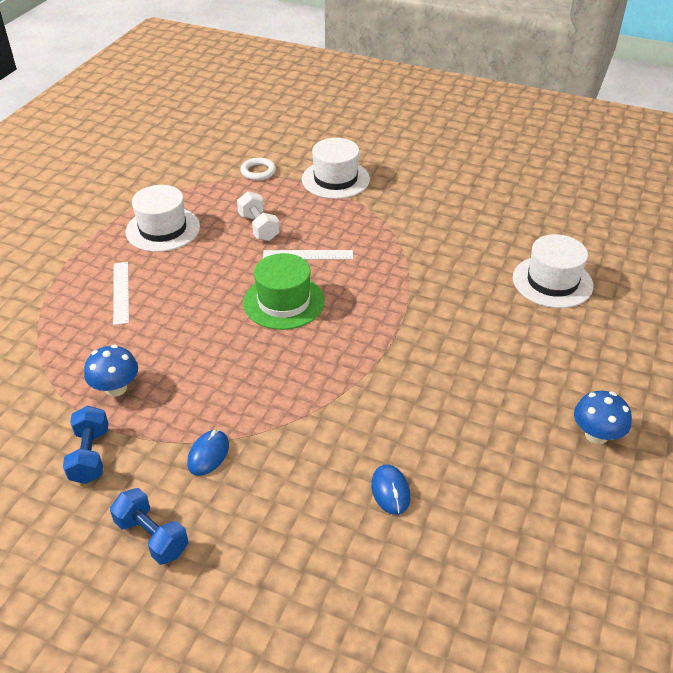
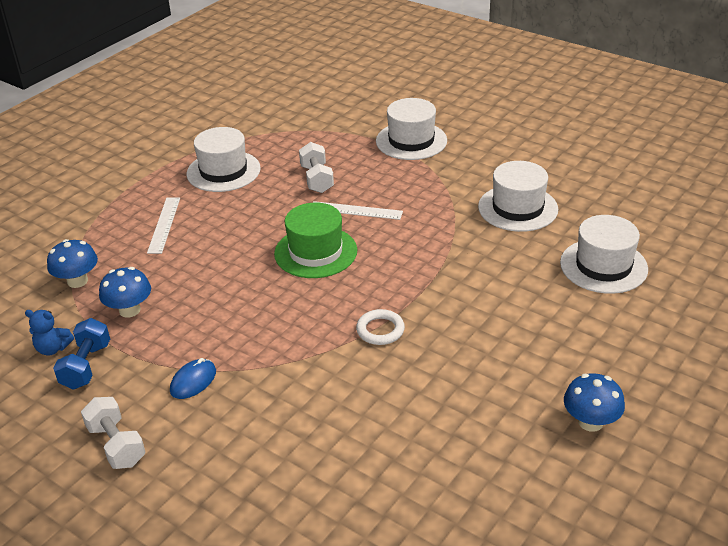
camera: 15 degrees right, 5 degrees down
(47, 442) = (53, 348): none -> blue teddy bear
(49, 364) = (77, 281): none -> blue mushroom
(152, 536) = (116, 445): blue dumbbell -> white dumbbell
(258, 171) = (335, 126): white ring -> white ring (380, 330)
(390, 491) = (355, 441): blue mouse -> none
(457, 235) = (518, 208): none -> white hat

